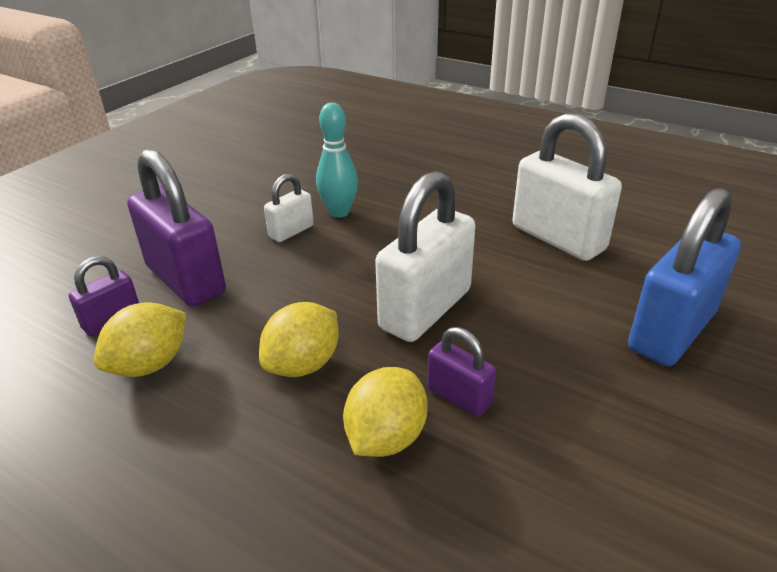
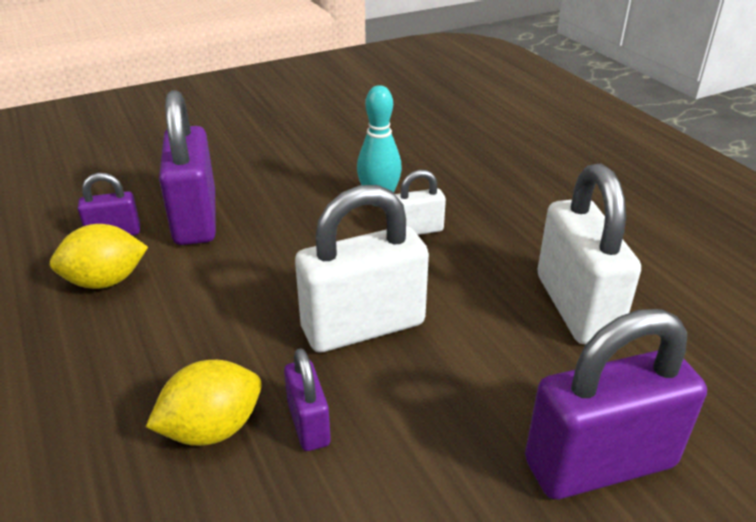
camera: 30 degrees right, 0 degrees up
(291, 231) = (319, 205): white padlock -> white padlock (417, 230)
(303, 364) = (211, 332): yellow lemon -> none
(671, 331) = (599, 464): blue padlock -> purple padlock

